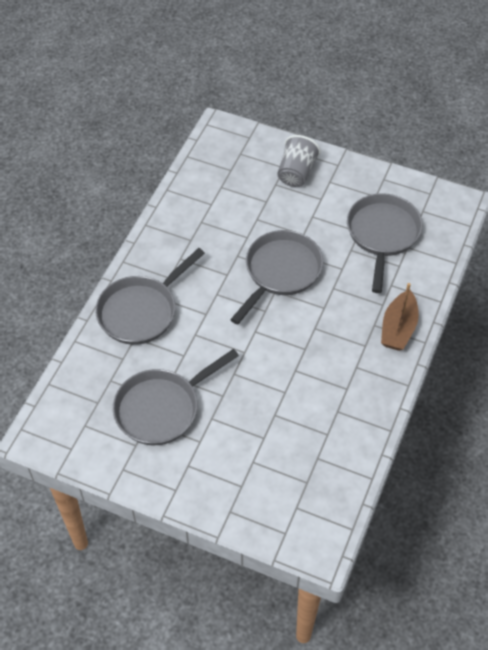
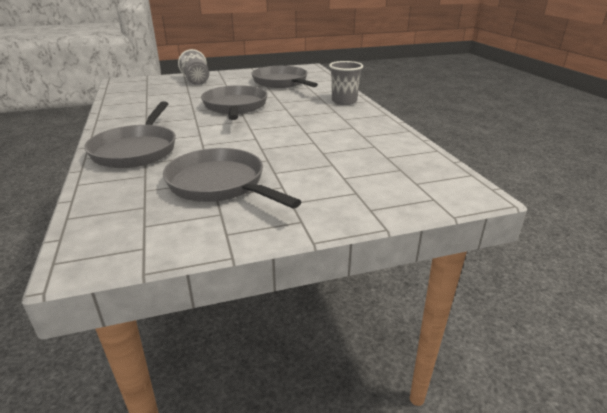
camera: 40 degrees left, 25 degrees down
(162, 408) = (220, 184): grey pan -> grey pan turned 120 degrees clockwise
(398, 328) = (344, 101): brown boat -> grey cup

